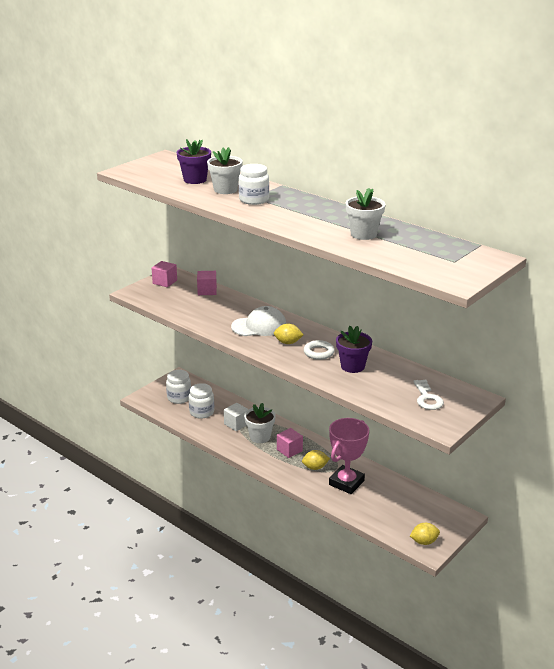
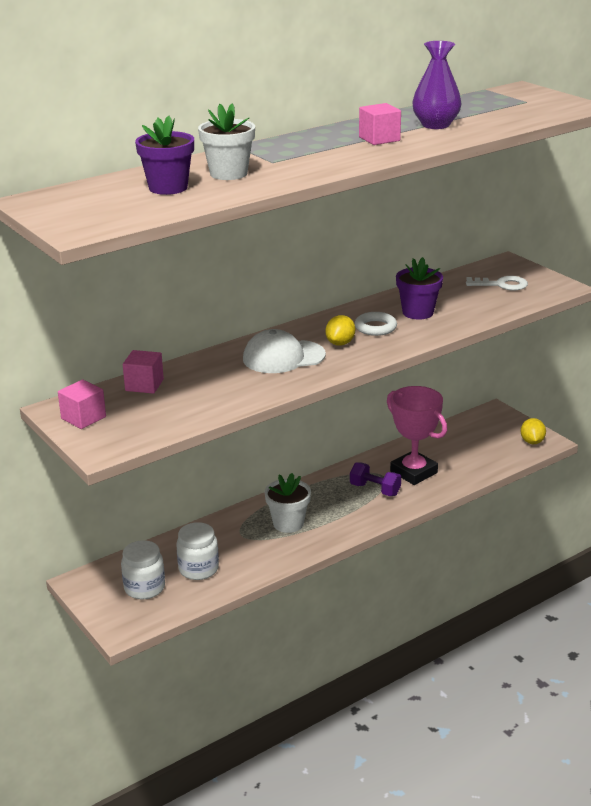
camera: 75 degrees left, 0 degrees up
(236, 424) = (246, 540): white cube -> none
(254, 200) = (283, 162): white jar -> none
(259, 326) = (283, 357): white cap -> white cap turned 105 degrees counterclockwise
(289, 450) = (329, 504): pink cube -> pink cube (379, 139)
(315, 467) = (375, 489): yellow lemon -> purple dumbbell
(363, 234) = (435, 125): white flower pot -> purple vase

